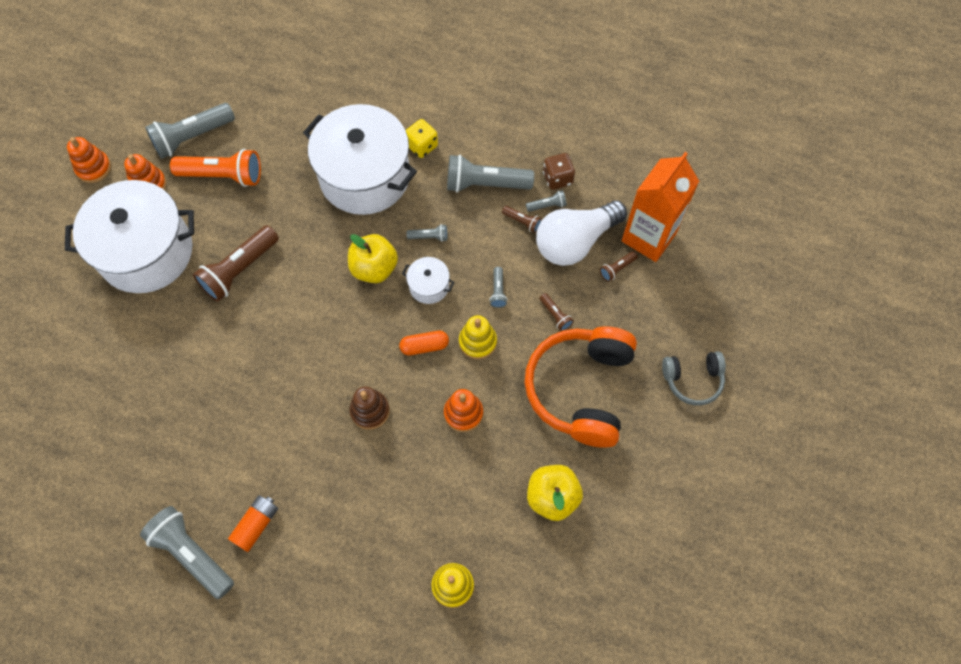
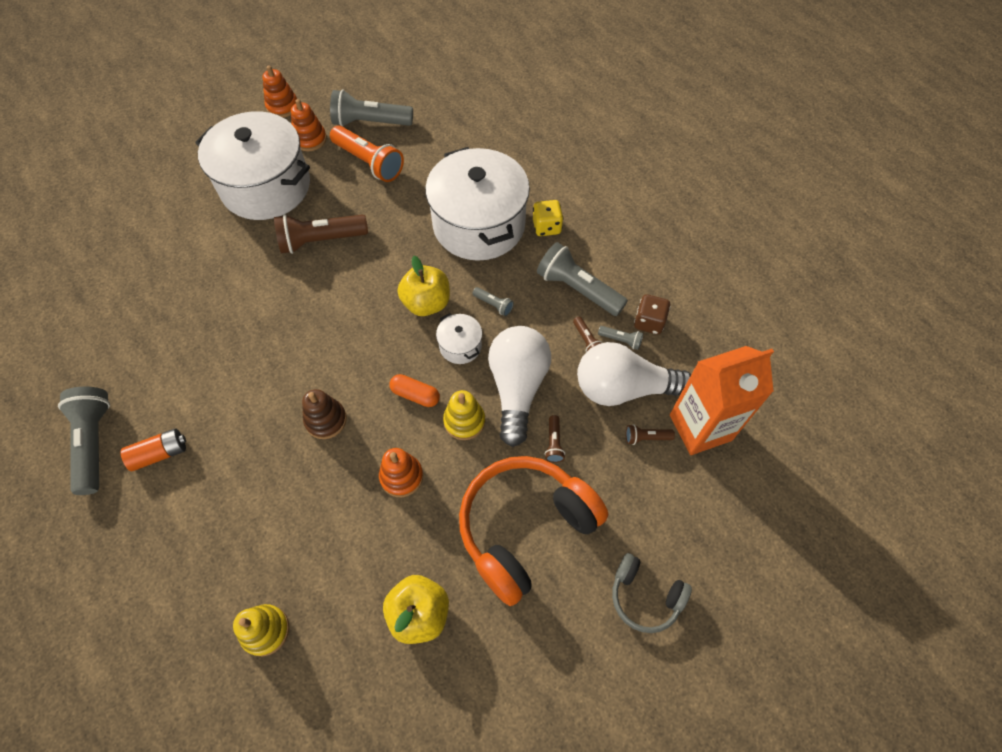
camera: 35 degrees right, 5 degrees down
(498, 291) = (517, 388): grey flashlight -> white light bulb

